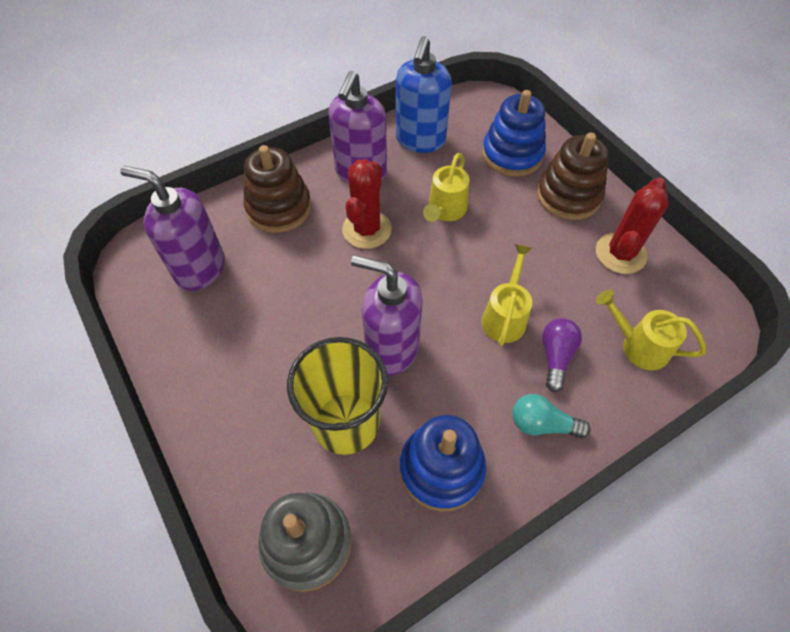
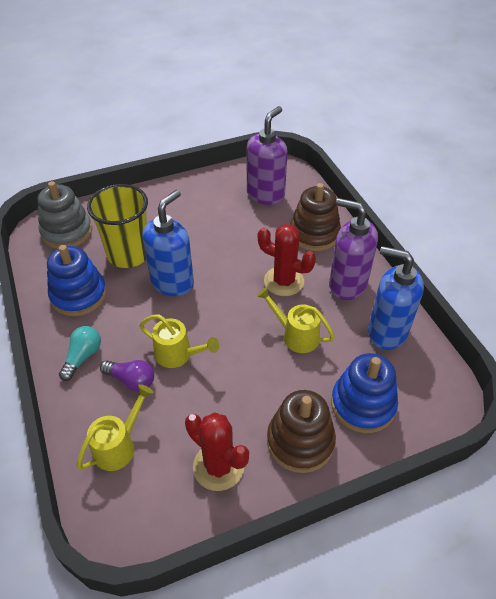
camera: 100 degrees right, 10 degrees down
(391, 349) = (172, 282): purple soap dispenser -> blue soap dispenser

